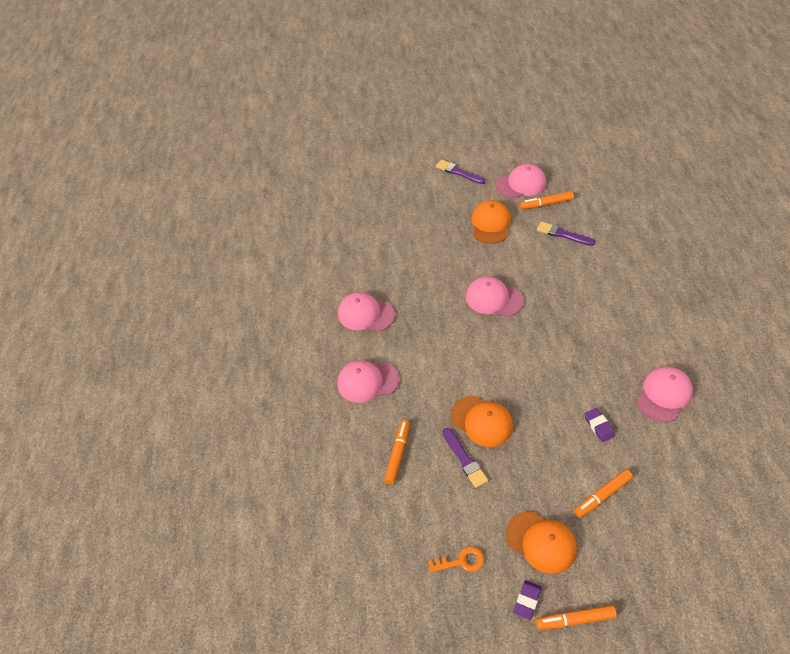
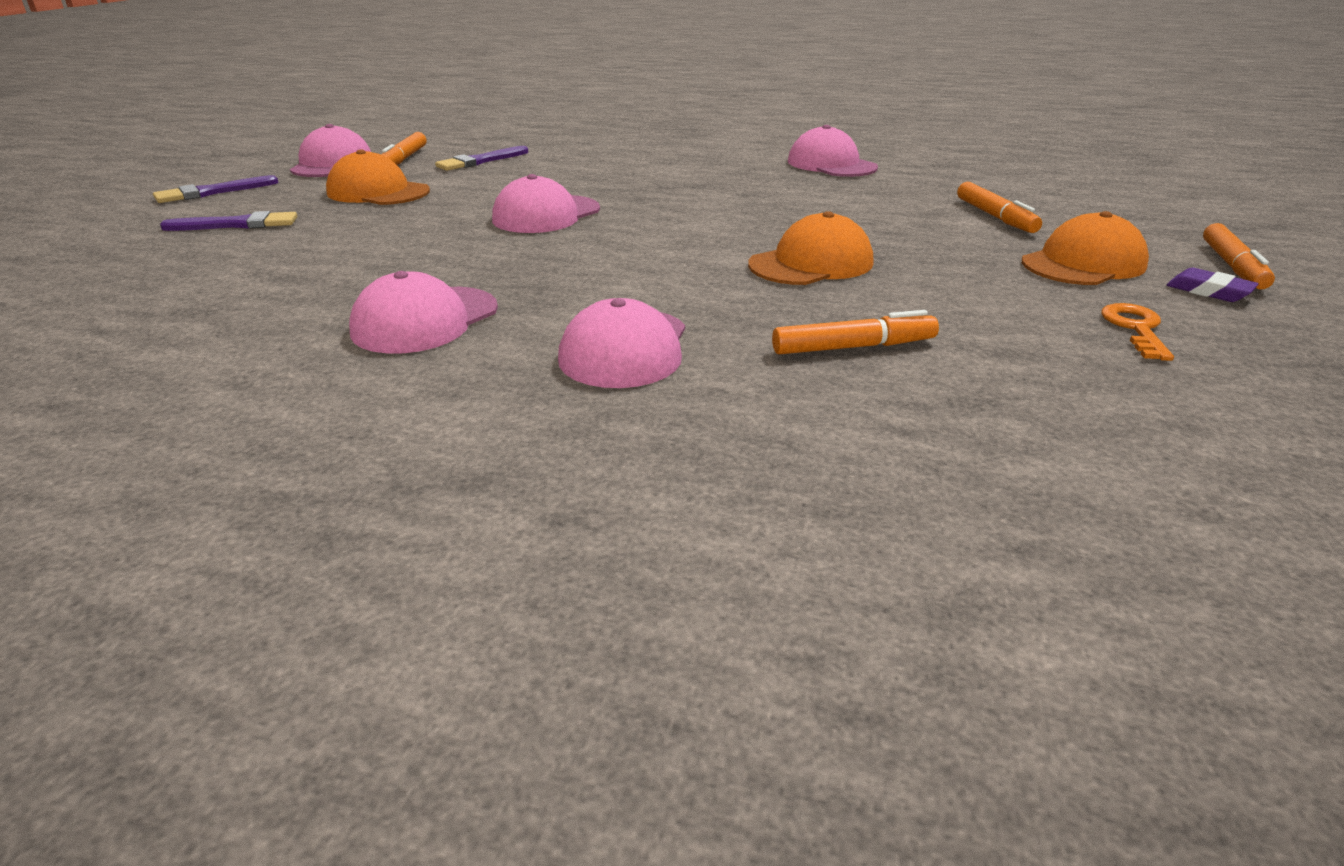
camera: 75 degrees left, 20 degrees down
(398, 454) = (853, 347): orange marker -> orange marker turned 135 degrees clockwise
(465, 460) = (894, 289): purple brush -> purple brush (237, 224)
(598, 426) = (865, 199): purple eraser -> none

